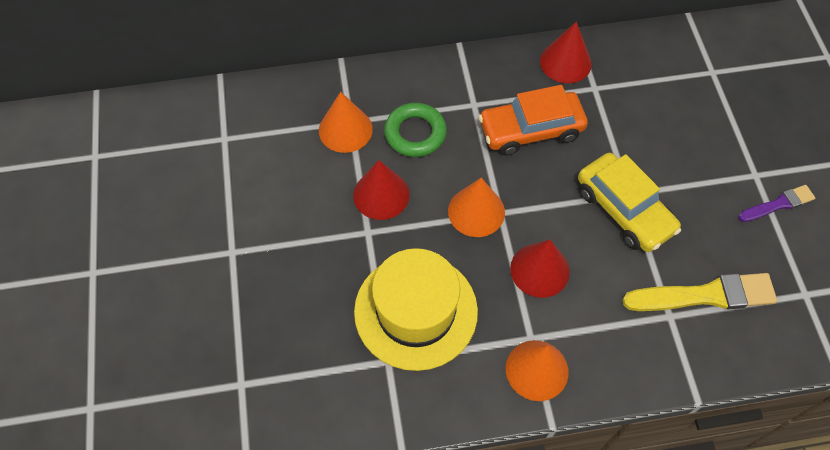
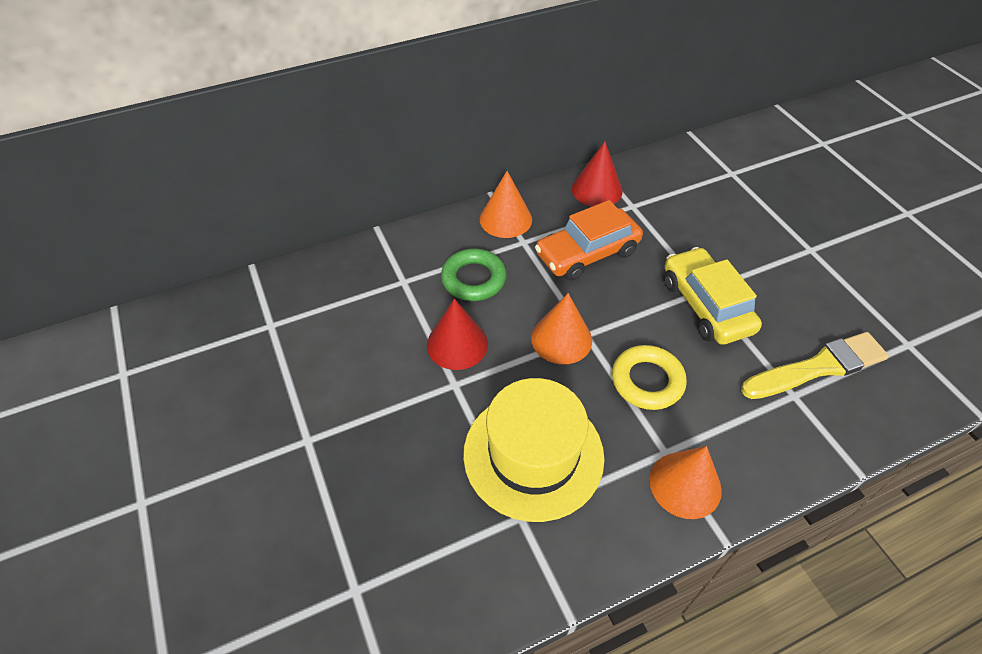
camera: 15 degrees left, 10 degrees down
(345, 129) = (400, 290): orange cone -> orange cone (505, 219)
(539, 270) = (647, 381): red cone -> yellow ring
(624, 210) = (705, 305): yellow car -> yellow car turned 150 degrees counterclockwise
(778, 204) = (843, 270): purple brush -> none

